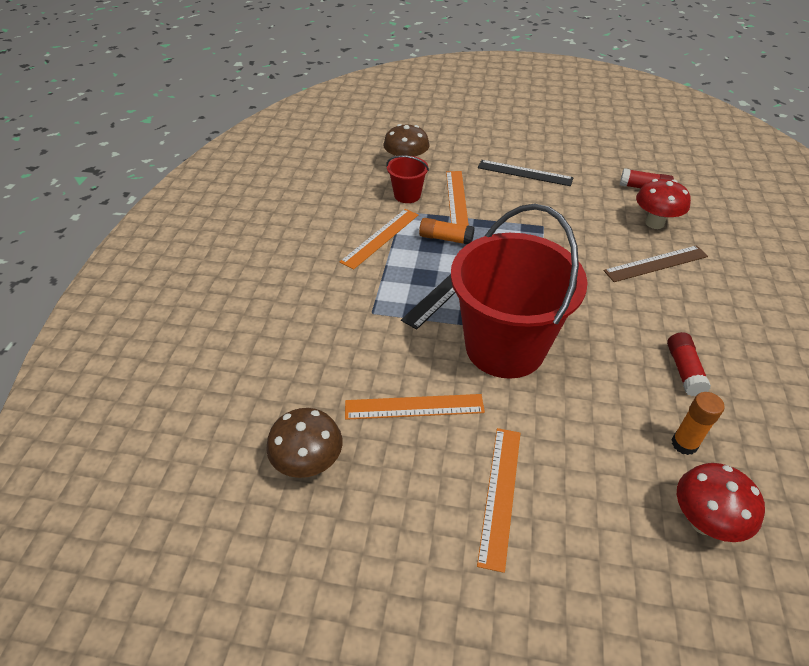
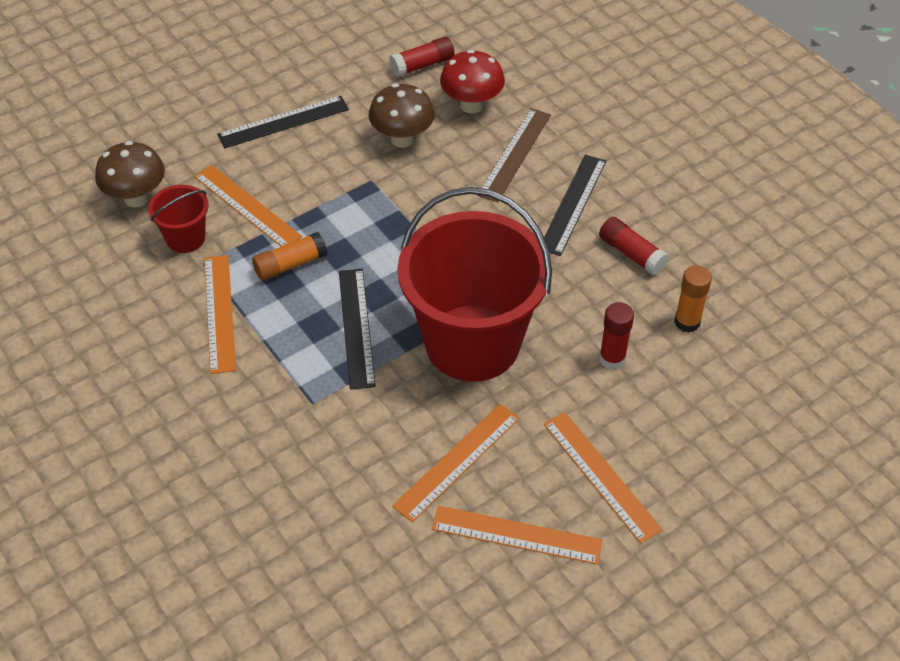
camera: 45 degrees left, 5 degrees up
(309, 464) = (428, 584): brown mushroom -> brown mushroom (402, 139)
(397, 483) = (516, 535): none -> orange ruler
(594, 425) = (612, 358): none -> red glue stick
(669, 314) = (573, 204): none -> black ruler
(703, 521) = (750, 375): red mushroom -> none

